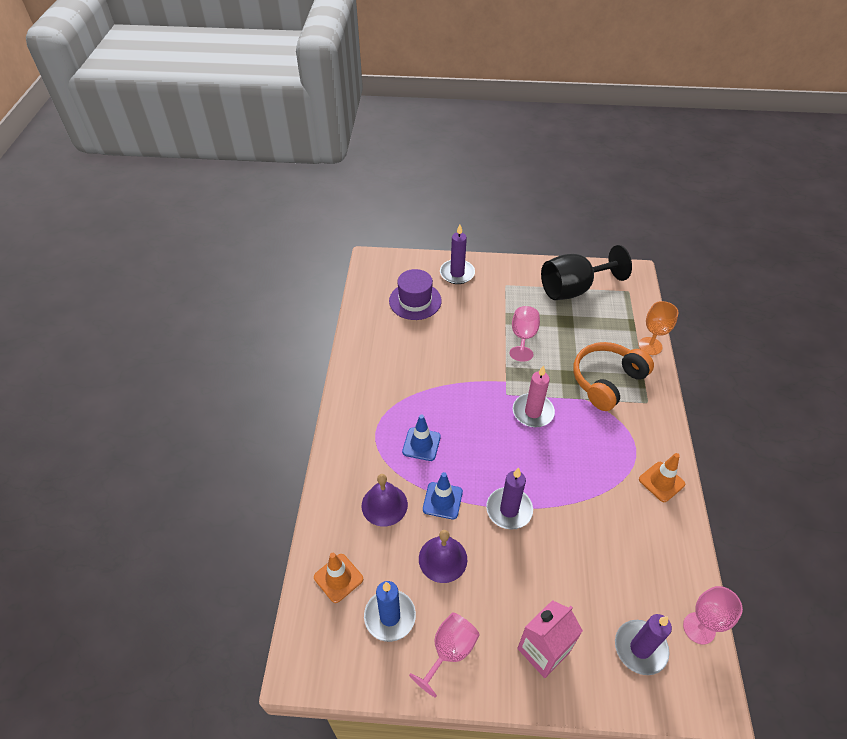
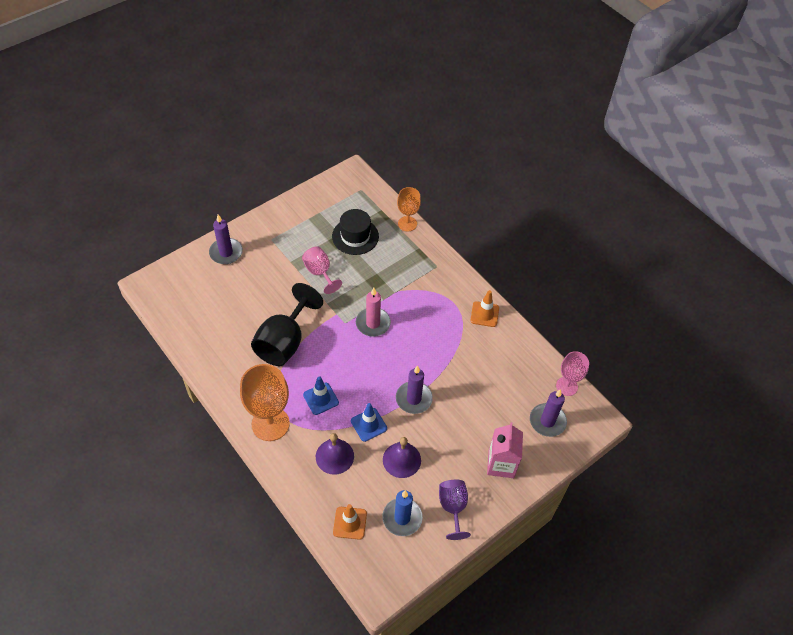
camera: 45 degrees left, 5 degrees up
(358, 433) = (270, 424): none -> orange goblet
(415, 301) = (215, 296): purple hat -> none
(449, 651) = (453, 507): pink goblet -> purple goblet
(573, 289) = (322, 211): black goblet -> black goblet (284, 342)
(586, 327) = (355, 236): none -> black hat
(606, 381) = (400, 268): orange headphones -> none

